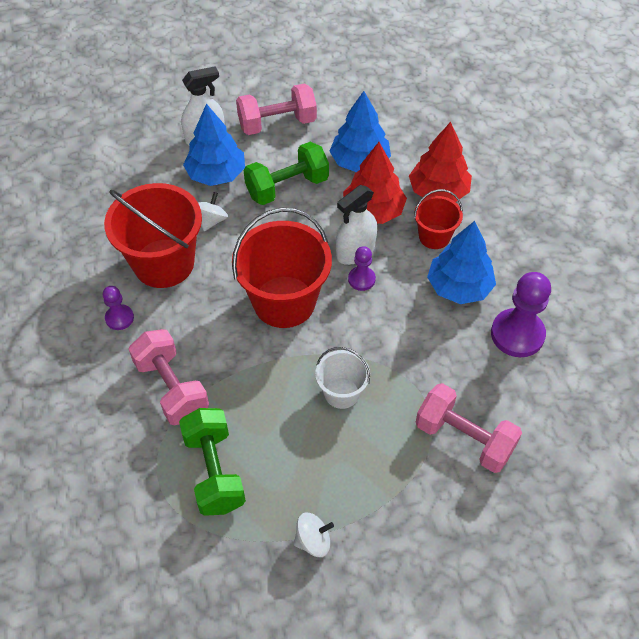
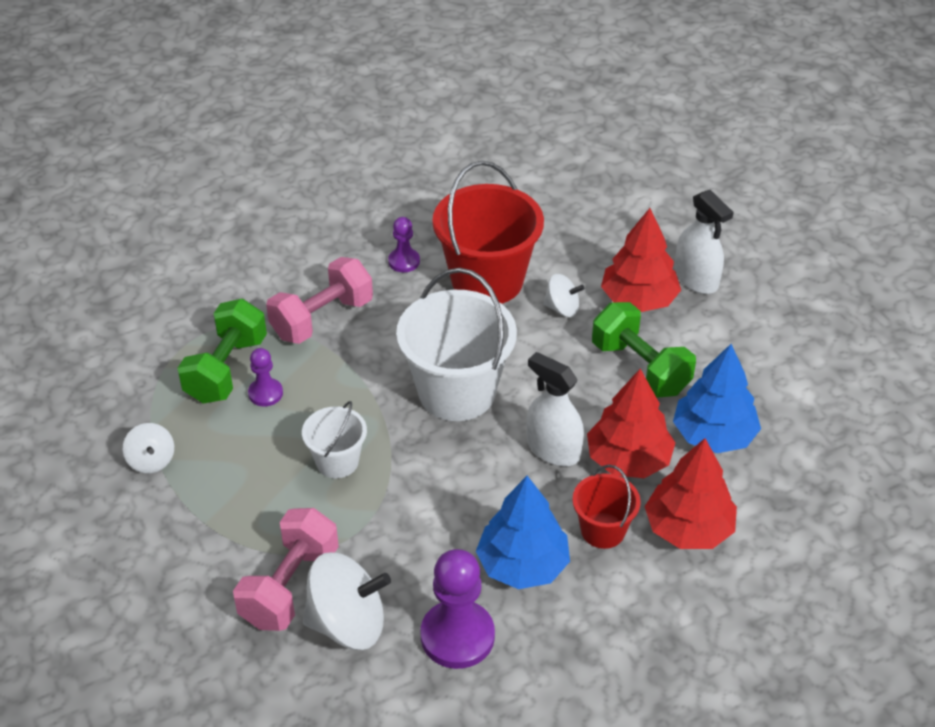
camera: 80 degrees right, 10 degrees down
(214, 471) = (226, 369): green dumbbell -> green dumbbell turned 45 degrees counterclockwise
(216, 174) = (638, 299): blue tree -> red tree
(277, 123) = (750, 341): pink dumbbell -> none
(284, 302) = (457, 392): red bucket -> white bucket
(361, 279) = (509, 461): purple pawn -> purple pawn (265, 393)
(502, 402) = (347, 624): none -> white spinning top

